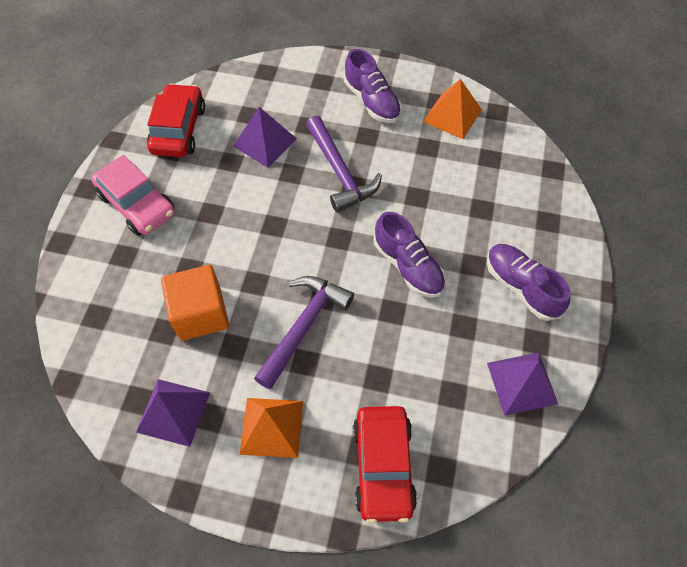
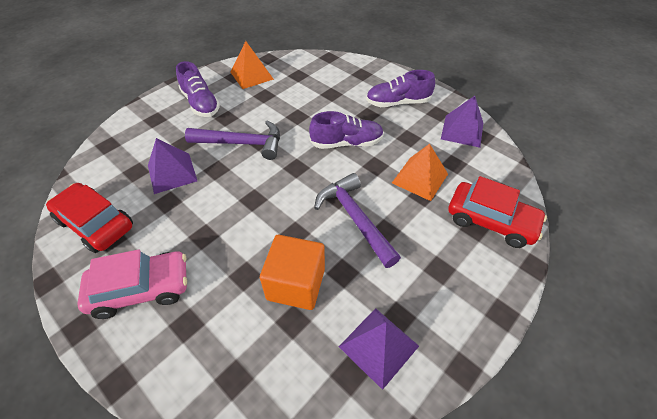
camera: 60 degrees left, 10 degrees down
(272, 427) = (429, 275): orange pyramid -> orange pyramid (420, 178)
(372, 101) = (200, 103): purple shoe -> purple shoe turned 60 degrees clockwise

